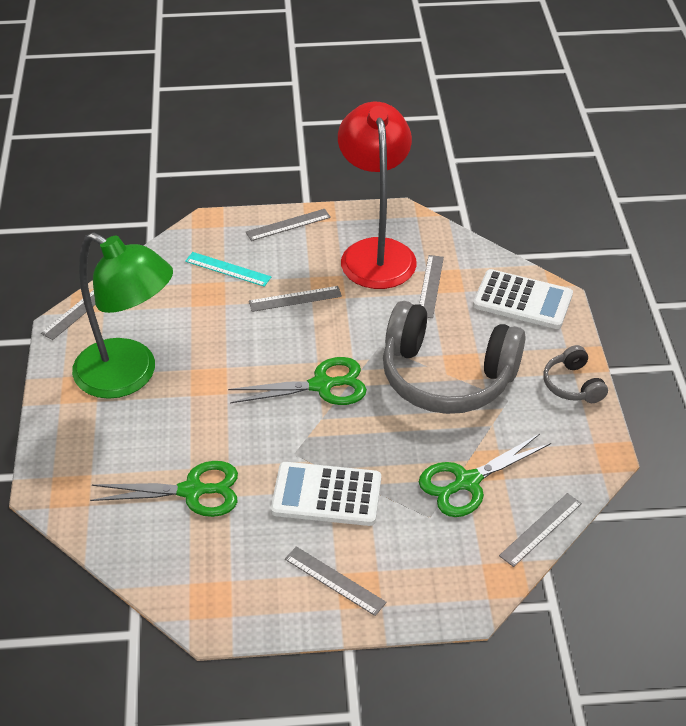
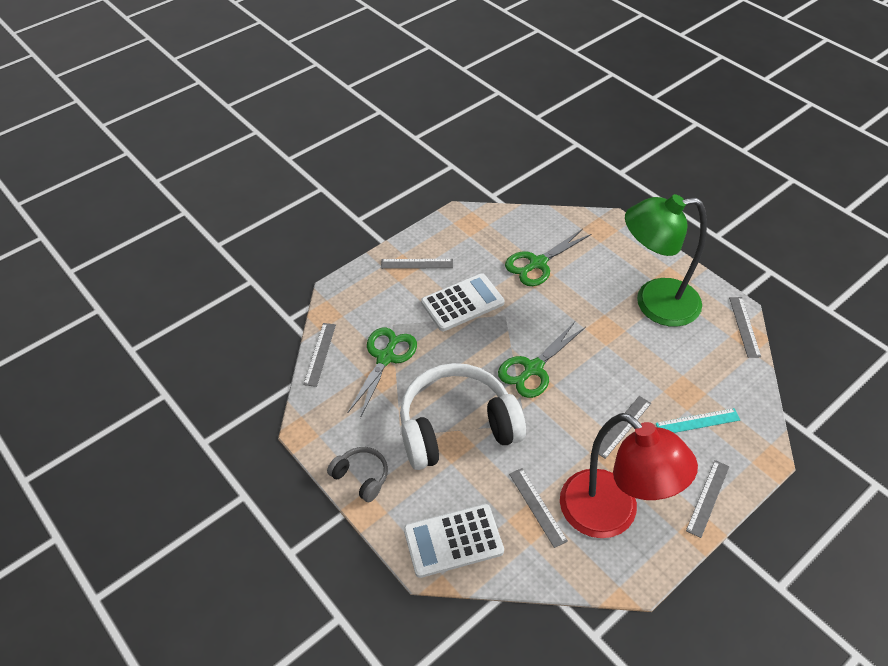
camera: 145 degrees right, 5 degrees up
(447, 377) = (457, 427): grey headphones -> white headphones

